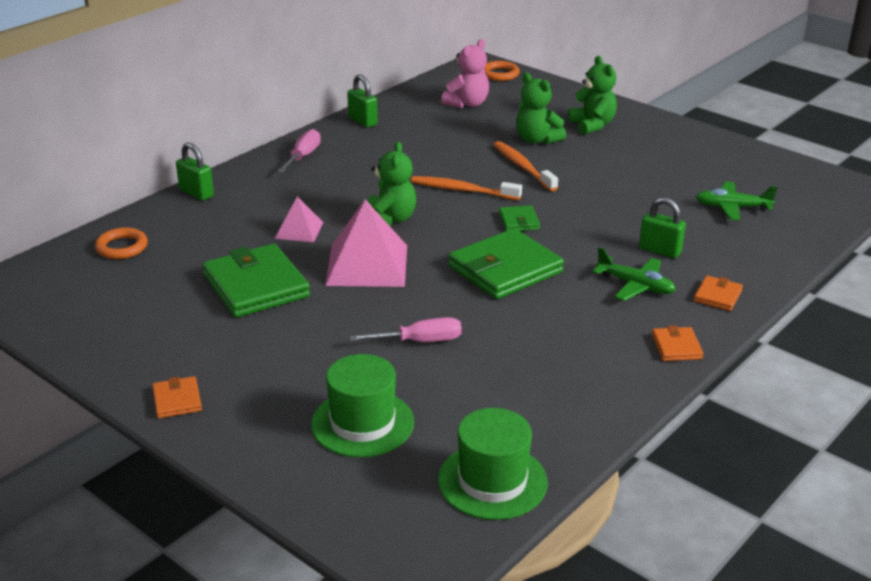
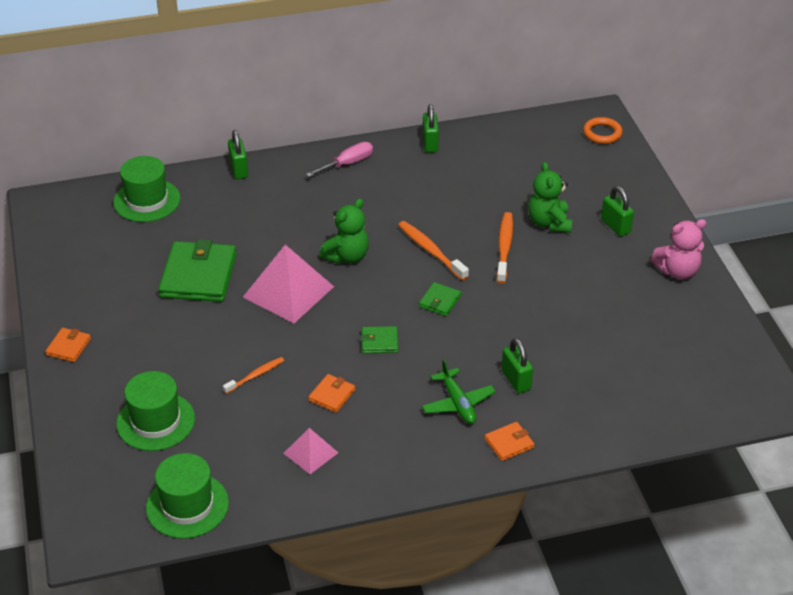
camera: 35 degrees right, 10 degrees up
(122, 247) = (147, 200): orange ring -> green hat
(299, 230) = (274, 237): pink pyramid -> pink pyramid (310, 453)
(420, 341) = (255, 375): pink screwdriver -> orange toothbrush
(467, 104) = (535, 158): pink teddy bear -> pink teddy bear (677, 271)
(505, 269) = (379, 342): green wallet -> green wallet, size x0.47
(592, 125) = (615, 226): green teddy bear -> green padlock
(676, 347) = (423, 470): orange wallet -> orange wallet (332, 395)
(732, 207) = (629, 367): green plane -> none

